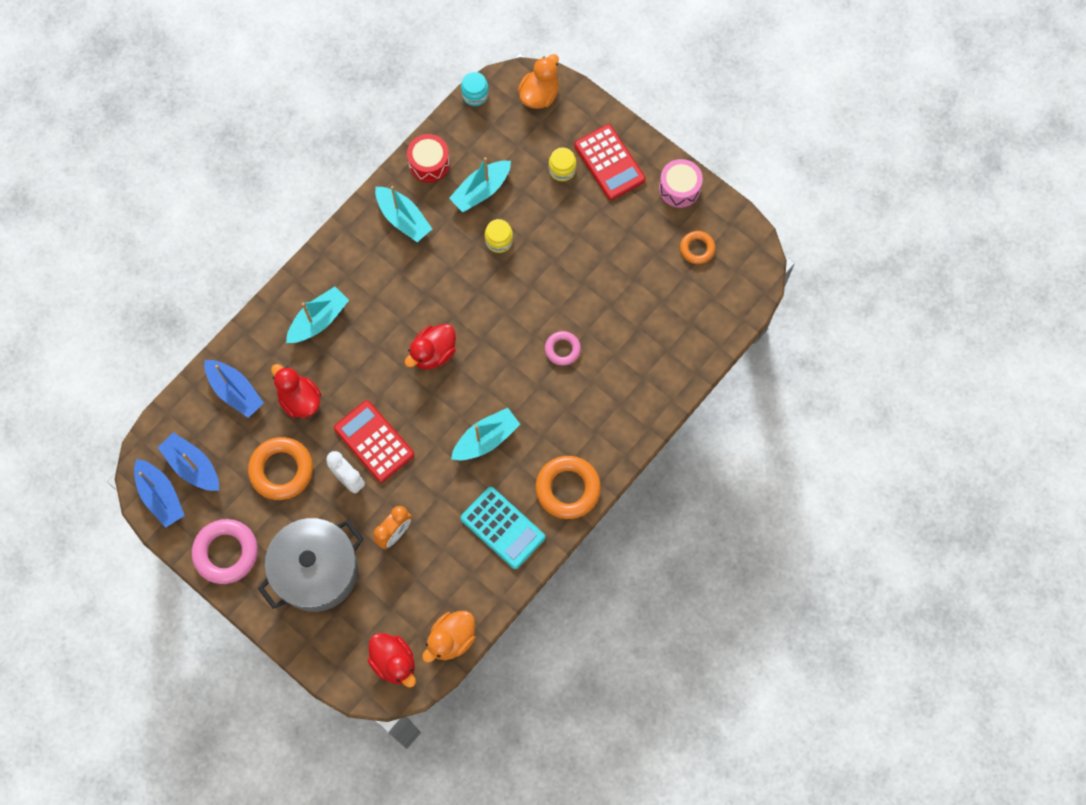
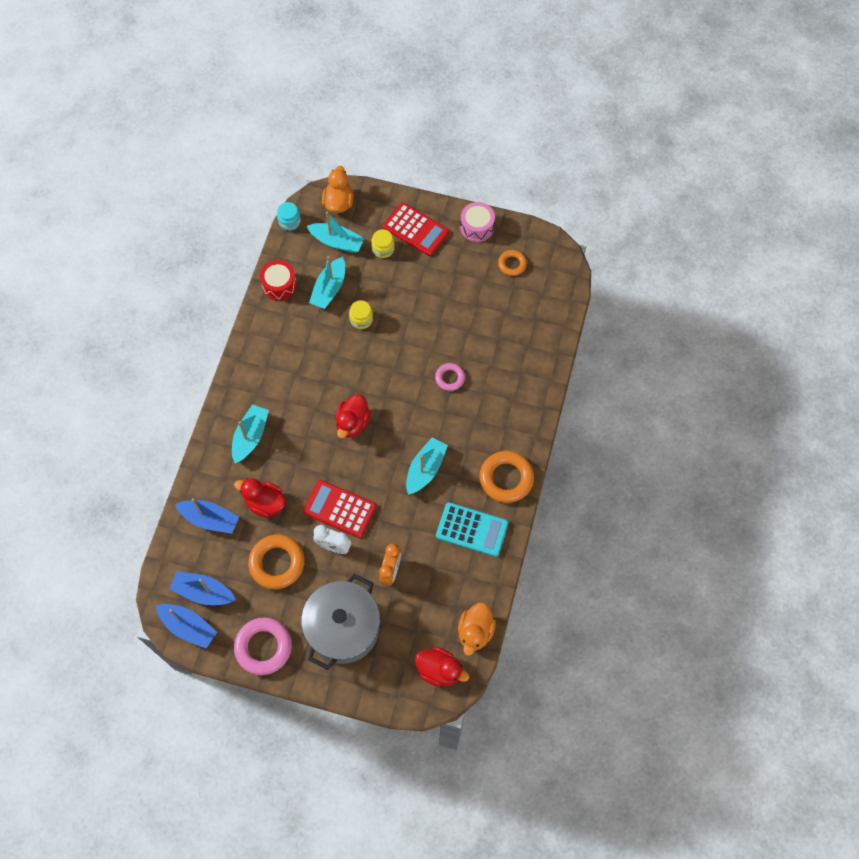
camera: 25 degrees left, 5 degrees down
(403, 219) = (279, 334): turquoise boat -> turquoise boat (337, 242)

